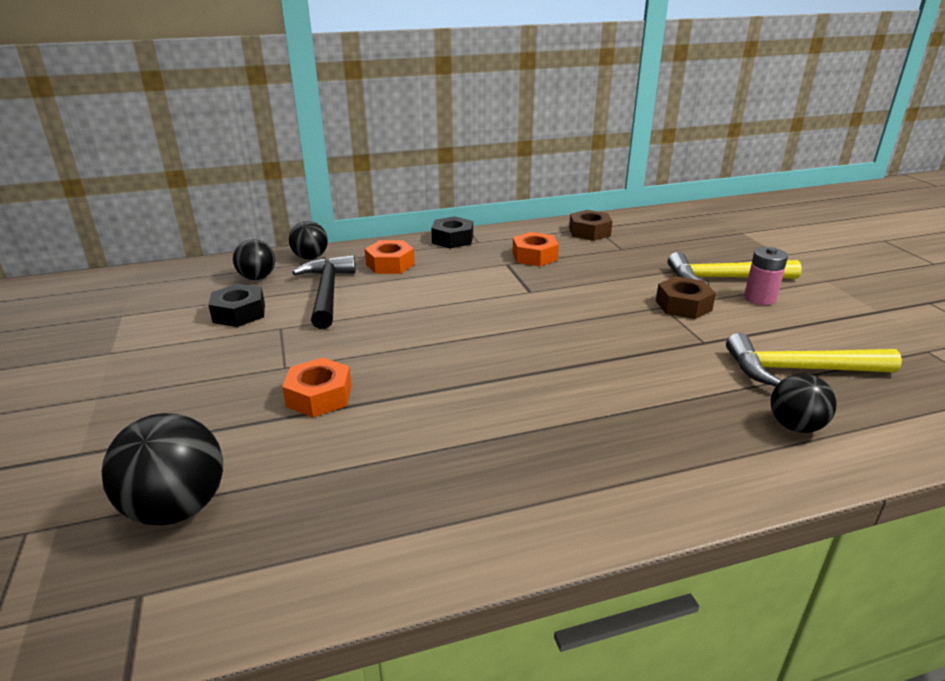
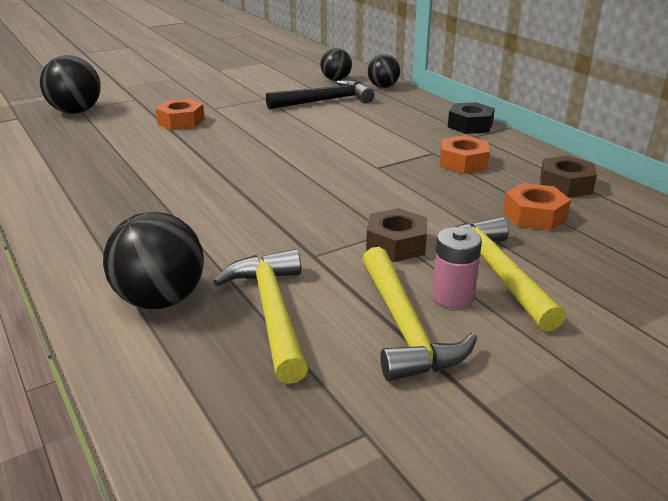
camera: 75 degrees right, 0 degrees up
(239, 313) = (279, 85): black nut -> none
(390, 264) = (392, 111): orange nut -> orange nut (534, 215)
(795, 426) = (160, 300): black ball -> black ball, size x1.57
(805, 320) = (405, 327): none -> yellow hammer

